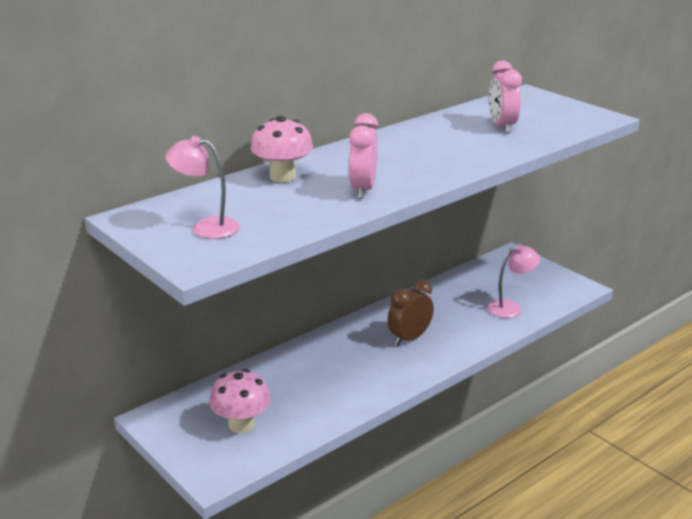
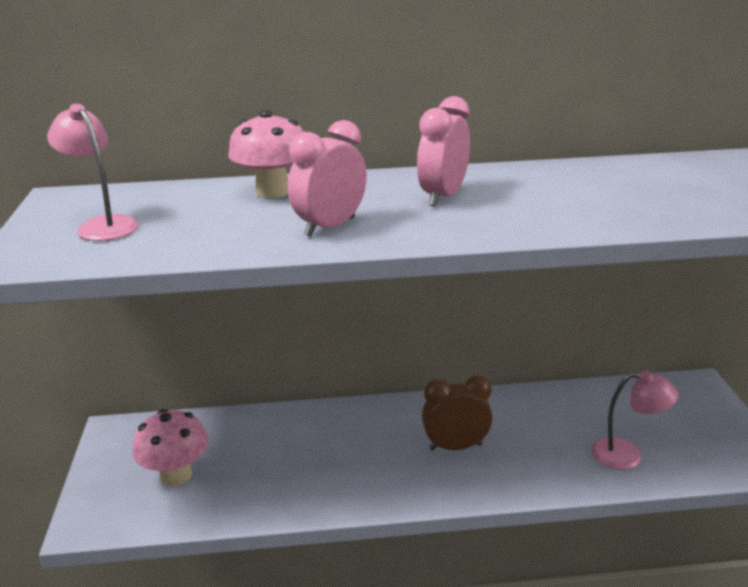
camera: 35 degrees right, 0 degrees up
(502, 127) = (640, 192): pink clock -> pink clock (443, 196)

